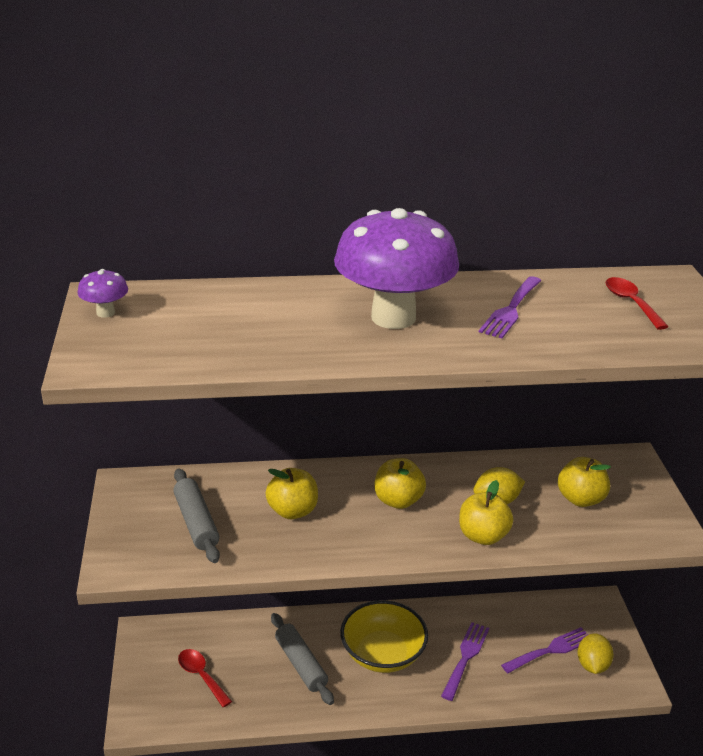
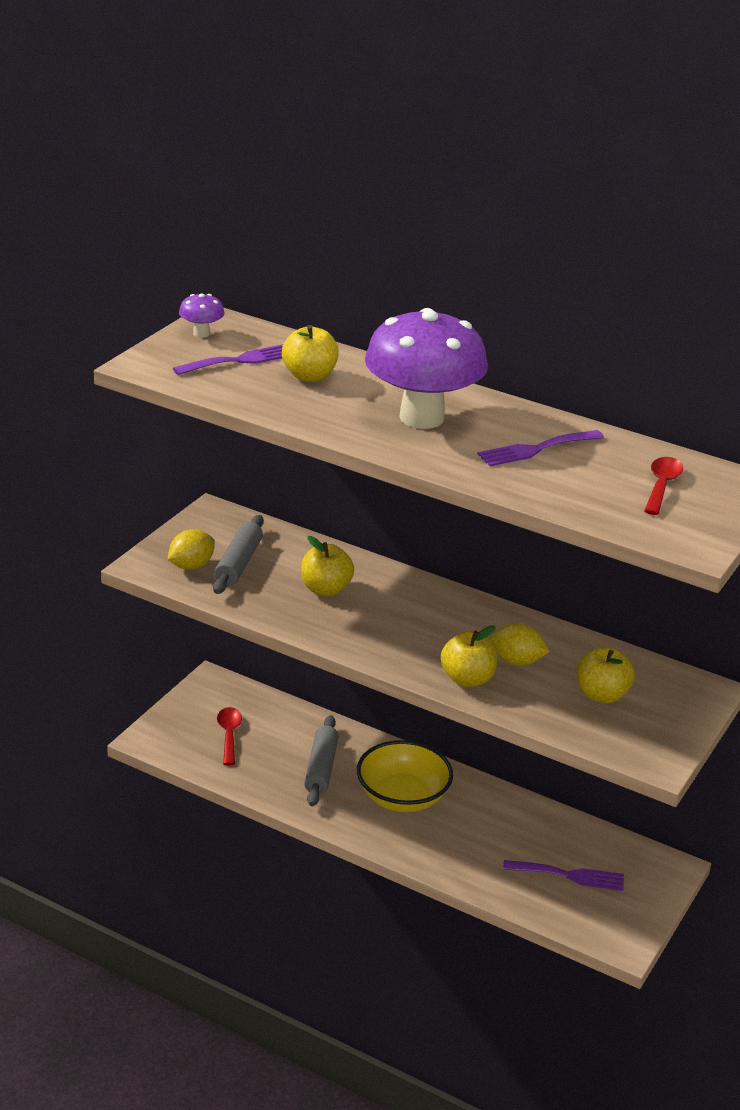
camera: 35 degrees right, 0 degrees up
(398, 500) = (426, 621): yellow apple -> yellow apple (309, 376)
(466, 657) = (478, 838): purple fork -> purple fork (240, 360)
(592, 665) = (597, 908): yellow lemon -> yellow lemon (191, 566)

